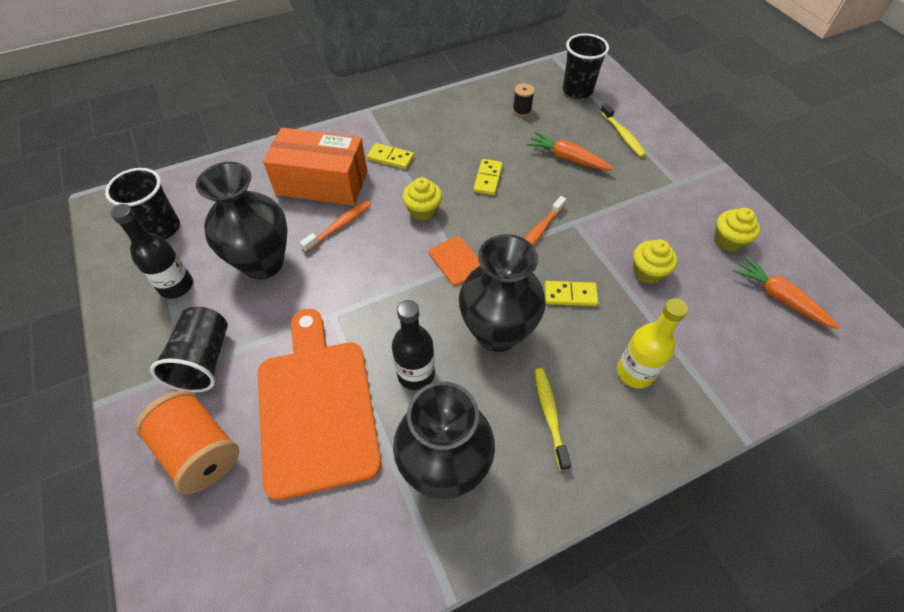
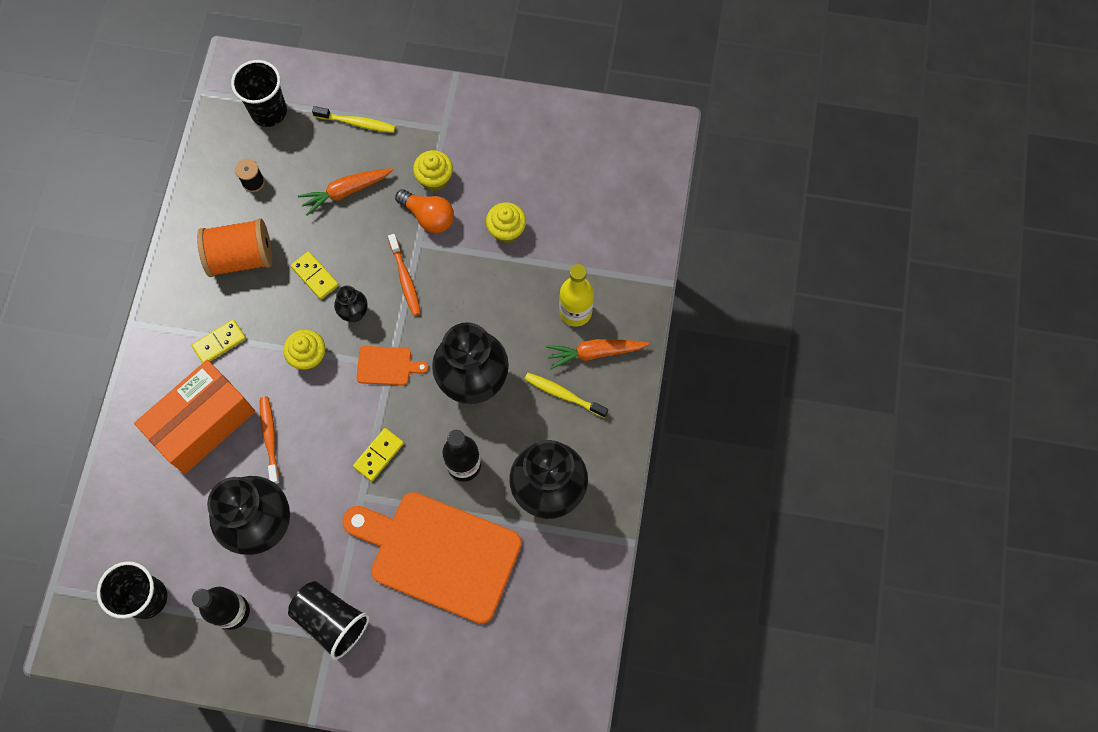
camera: 55 degrees left, 15 degrees up
(200, 451) = (413, 656): orange spool -> orange spool (241, 257)
(481, 217) = (354, 313): none -> black vase
(570, 295) = (482, 304): yellow domino -> yellow domino (378, 455)
(602, 215) = (429, 217): none -> orange light bulb
(728, 241) = (525, 146): yellow cupcake -> yellow cupcake (434, 178)
(779, 298) = (596, 160): orange carrot -> orange carrot (595, 353)

